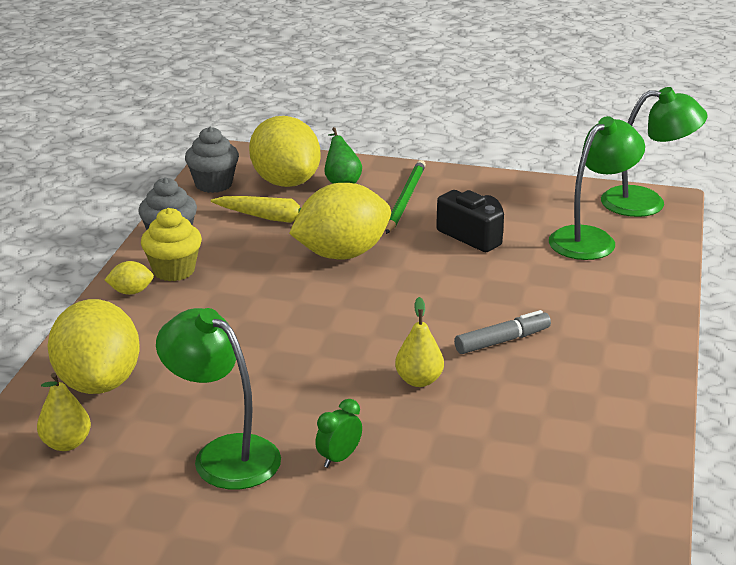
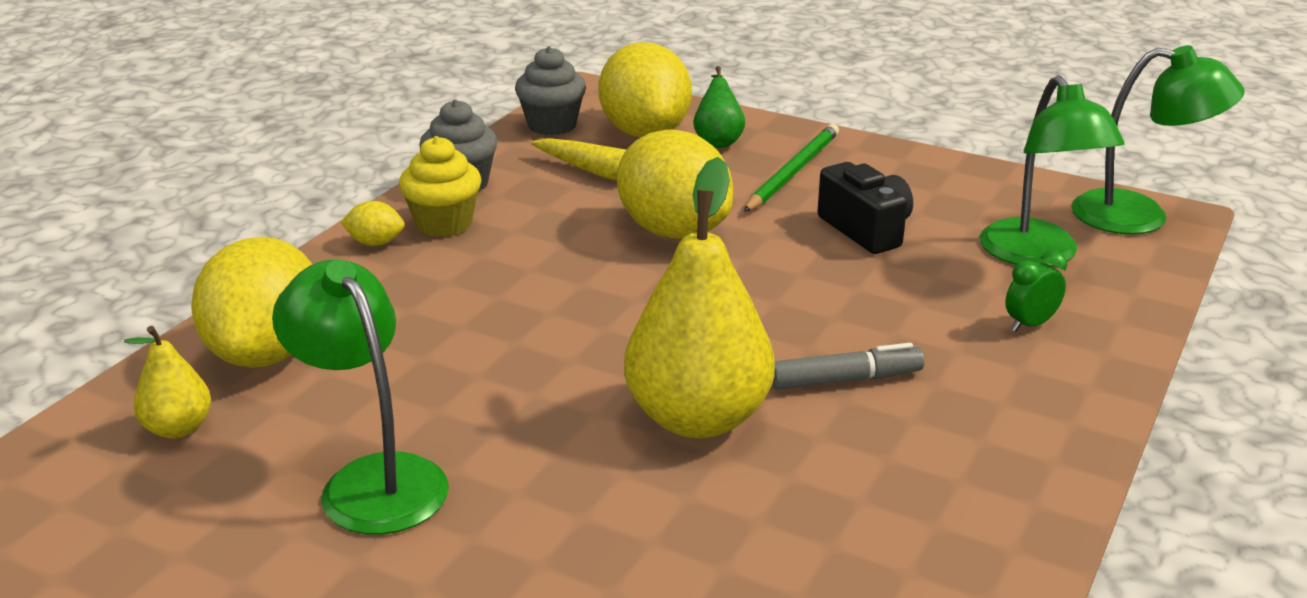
camera: 15 degrees right, 0 degrees up
(339, 458) = (528, 513): green clock -> green clock (1030, 325)
(342, 254) = (673, 231): yellow lemon -> yellow lemon turned 60 degrees clockwise
(419, 380) = (698, 418): yellow pear -> yellow pear, size x2.05
(591, 239) = (1037, 255): green lamp -> green lamp turned 105 degrees clockwise

